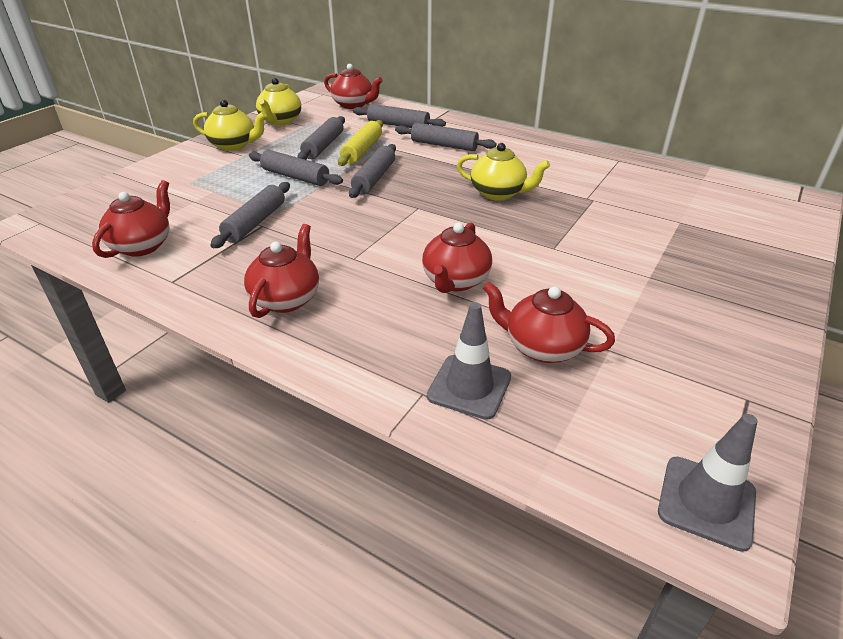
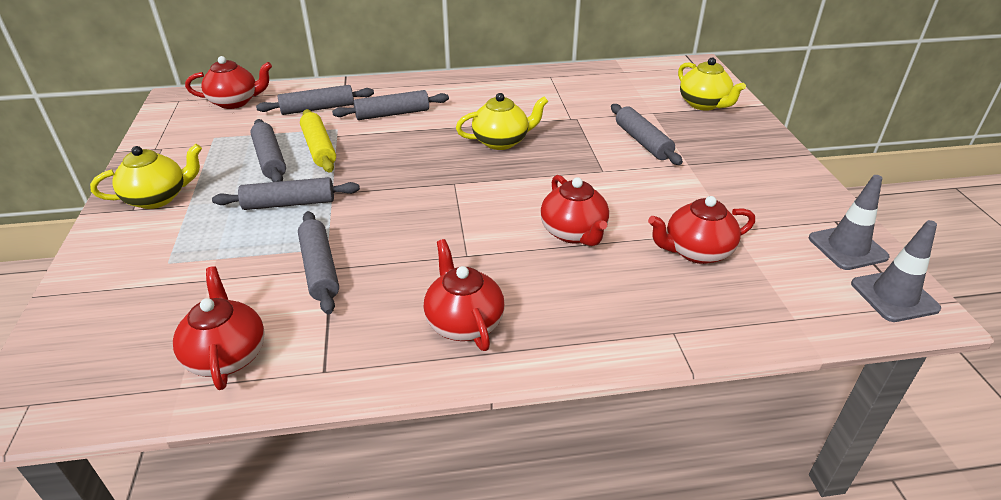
camera: 40 degrees left, 0 degrees up
(280, 121) = (174, 149): yellow teapot -> yellow teapot (704, 104)
(374, 178) = (373, 172): grey rolling pin -> grey rolling pin (642, 142)
(469, 386) = (694, 308): grey traffic cone -> grey traffic cone (847, 248)

